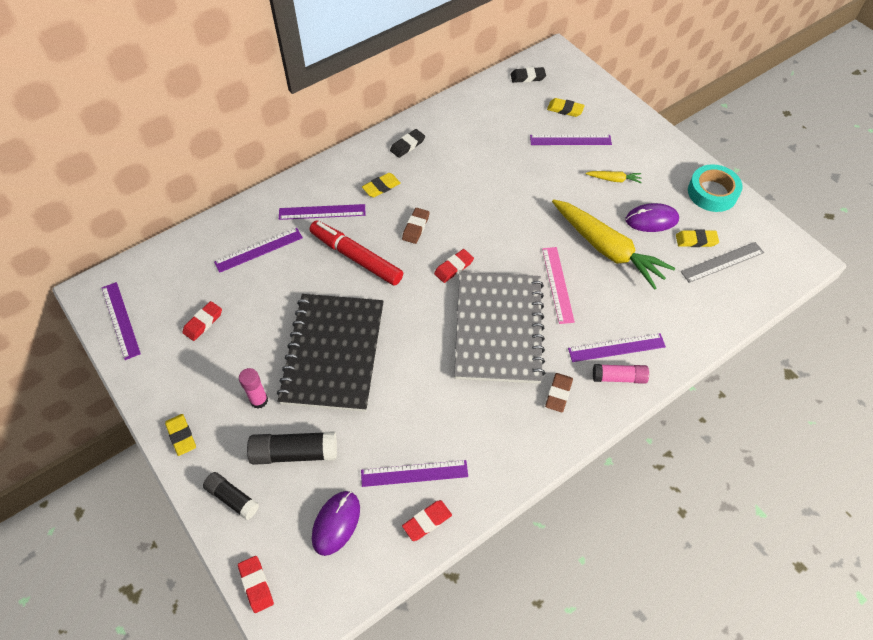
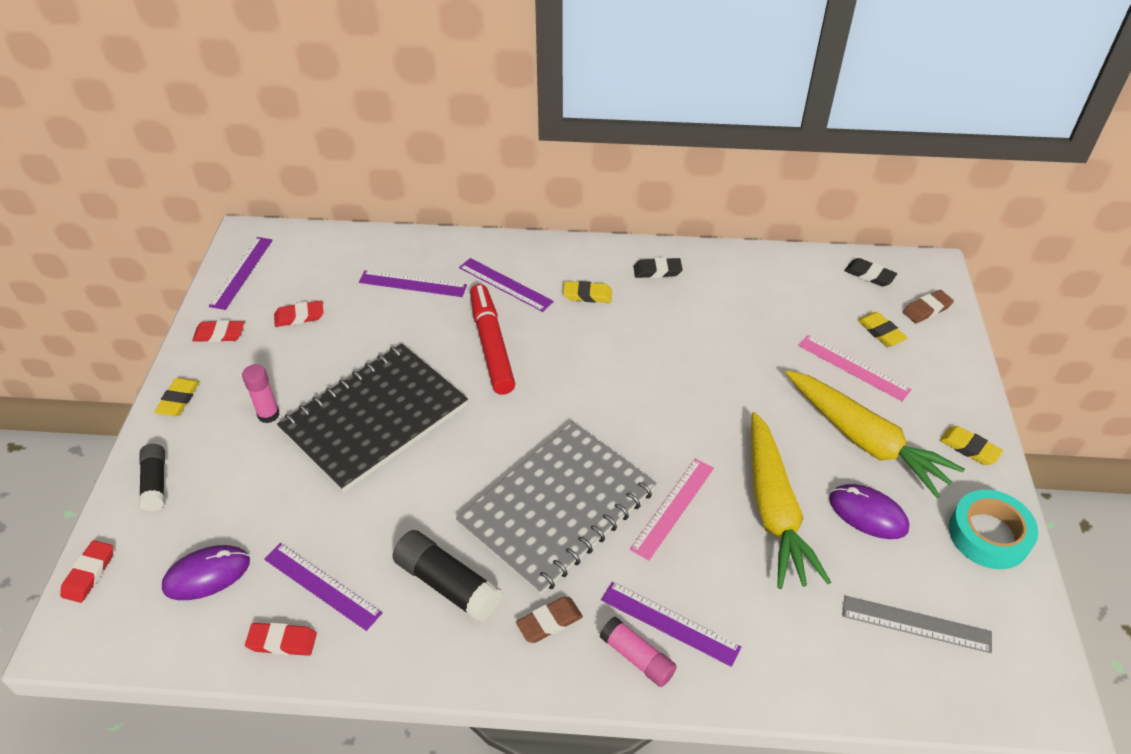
camera: 40 degrees right, 10 degrees down
(294, 453) = (244, 483): black glue stick -> black glue stick (447, 584)
(416, 227) = (580, 353): brown eraser -> brown eraser (927, 309)
(454, 267) = (577, 416): red eraser -> red eraser (219, 334)
(570, 140) = (853, 367): purple ruler -> pink ruler
(614, 179) = (864, 440): yellow carrot -> yellow carrot, size x2.38
(696, 240) = (905, 575): yellow eraser -> yellow eraser (969, 448)

